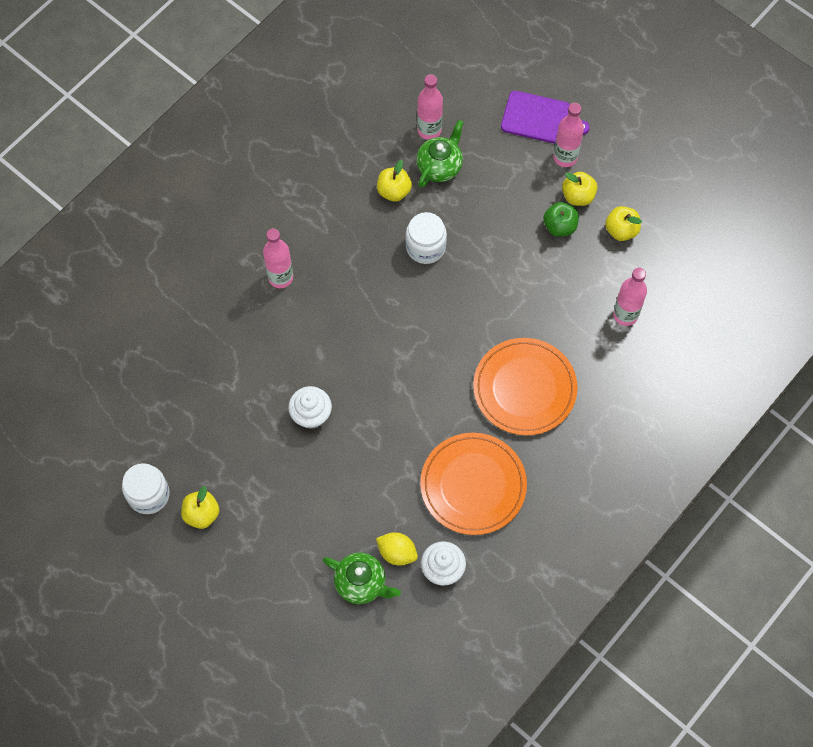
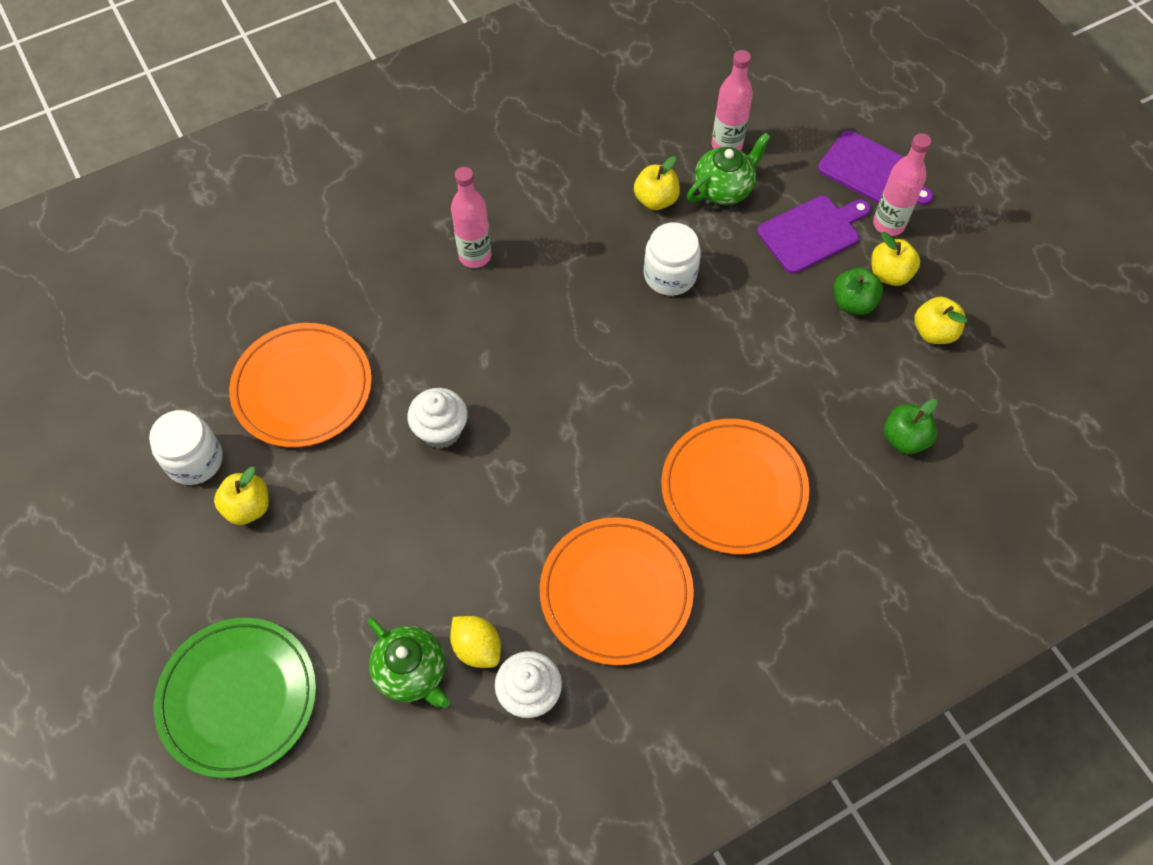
camera: 20 degrees right, 5 degrees down
(200, 417) = (302, 388): none -> orange plate
(255, 640) = (238, 698): none -> green plate
(514, 181) = (812, 232): none -> purple cutting board
(625, 315) = (904, 438): pink bottle -> green apple

